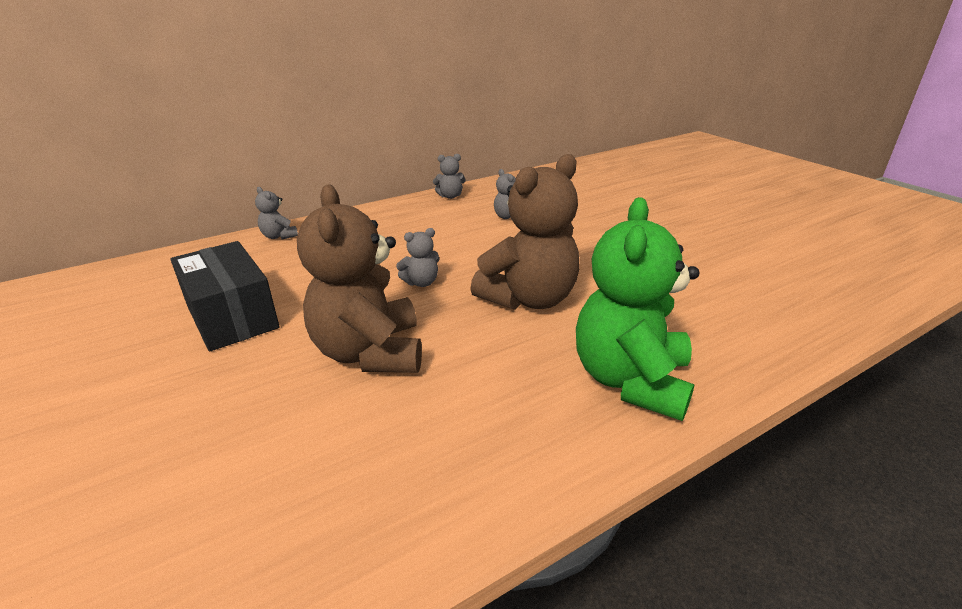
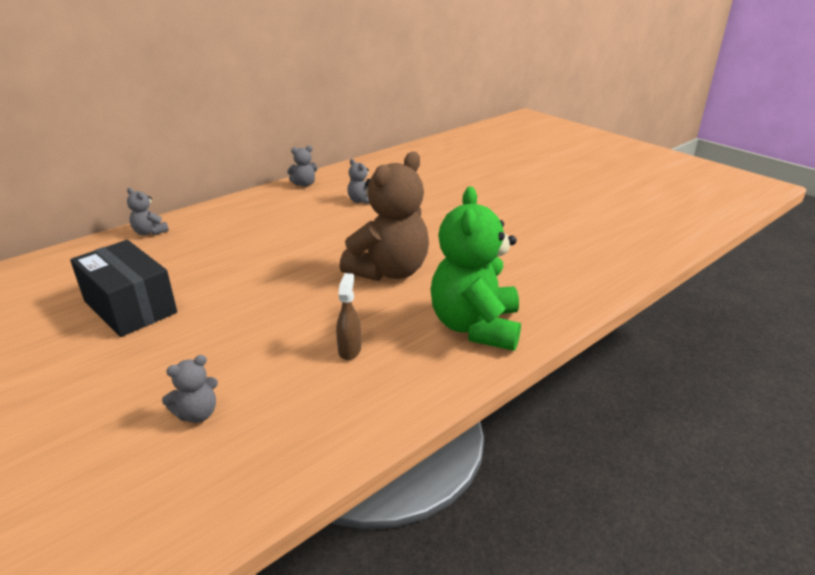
camera: 10 degrees left, 0 degrees up
(370, 352) = (263, 325): brown teddy bear -> none
(421, 282) = (294, 265): grey teddy bear -> grey teddy bear (197, 414)
(466, 396) = (350, 350): none -> brown spray bottle

